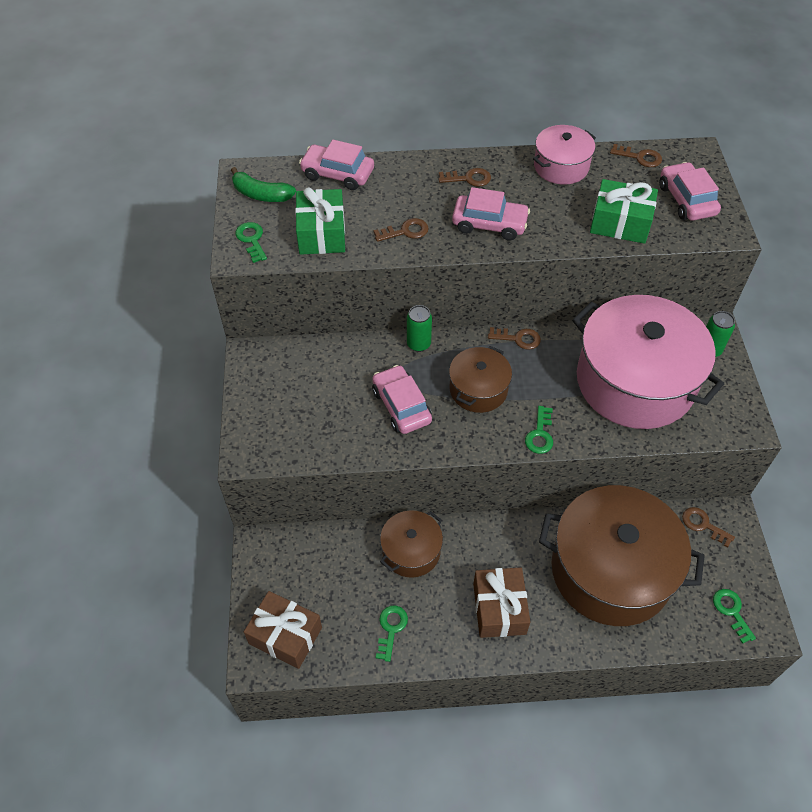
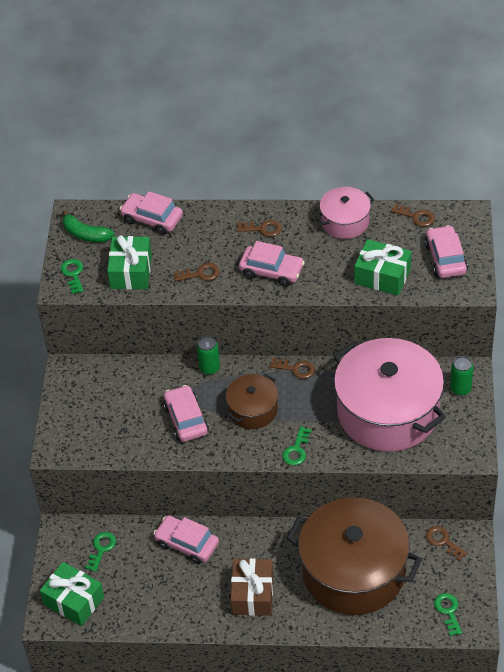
camera: 10 degrees right, 5 degrees down
(285, 635) = (74, 601): brown gift -> green gift
(391, 628) = (160, 602): green key -> green key (101, 549)
(411, 551) = (187, 544): brown pot -> pink car

